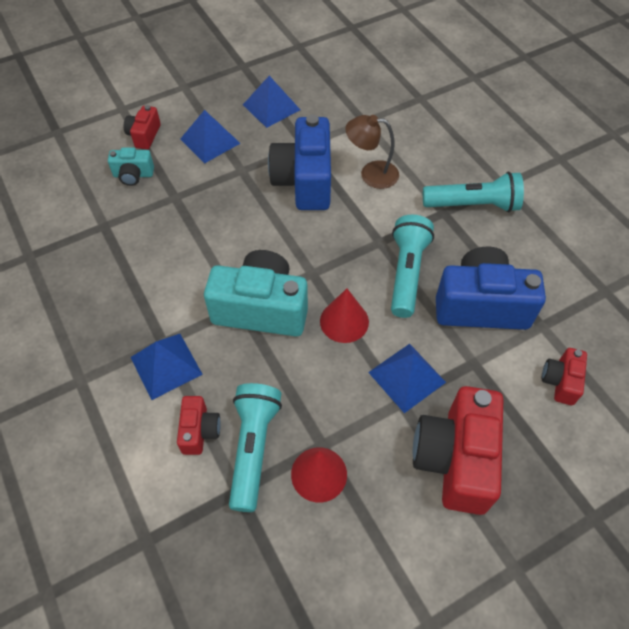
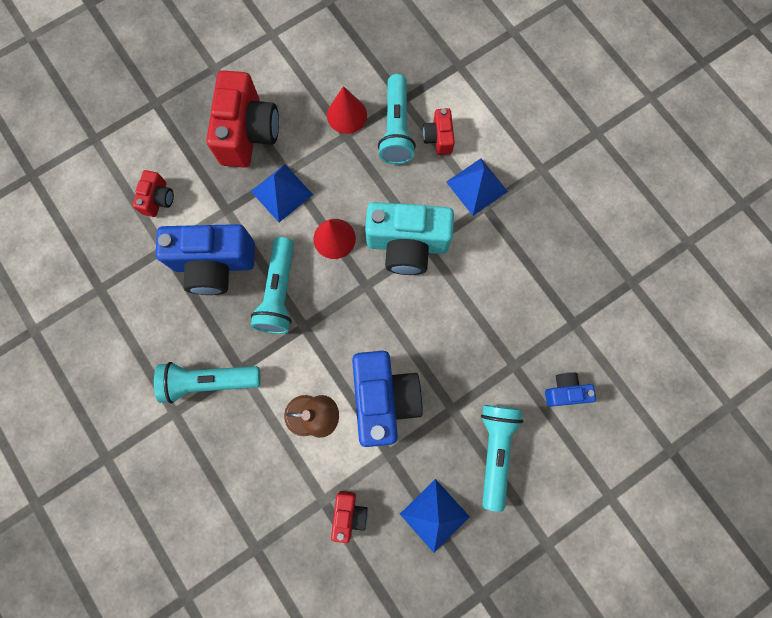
camera: 175 degrees right, 20 degrees up
(133, 175) = (565, 391): turquoise camera -> blue camera
(144, 136) = (570, 452): red camera -> red camera (349, 514)
(210, 141) = (495, 450): blue pyramid -> turquoise flashlight

